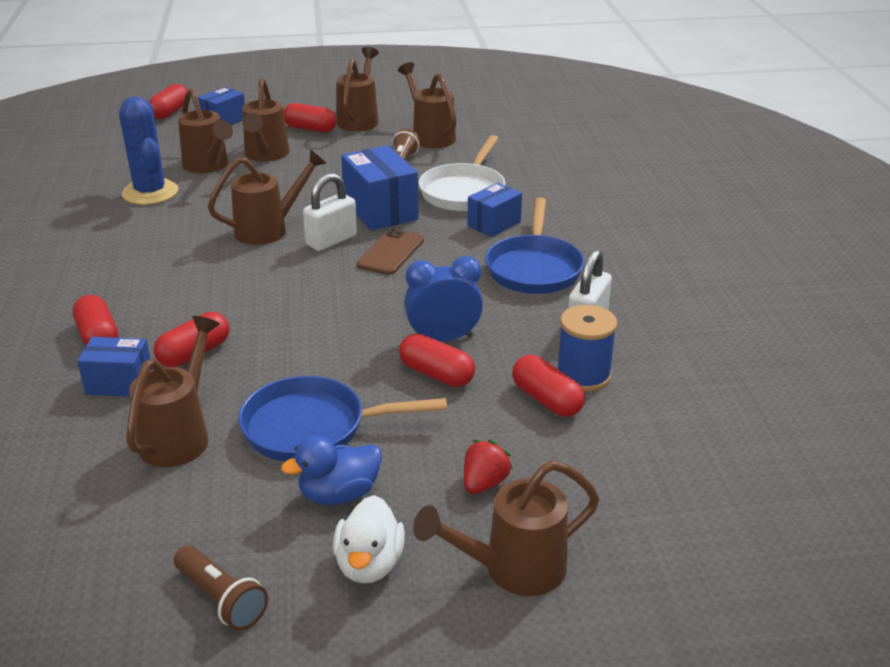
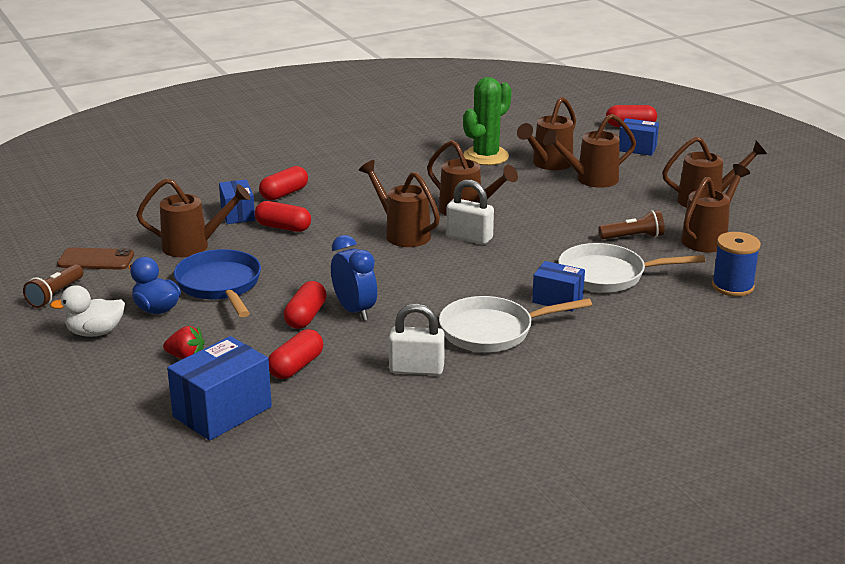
camera: 70 degrees right, 5 degrees down
(150, 193) = (486, 156): blue cactus -> green cactus
(310, 129) = (661, 184): red capsule -> none
(380, 210) = (537, 246): blue box -> blue box (222, 412)
(391, 252) = (469, 265): brown phone -> brown phone (96, 260)
(513, 569) = (103, 382): brown watering can -> brown watering can (402, 233)
(534, 268) = (492, 331): blue pan -> white pan
(583, 375) = (338, 378): blue spool -> blue spool (732, 286)

